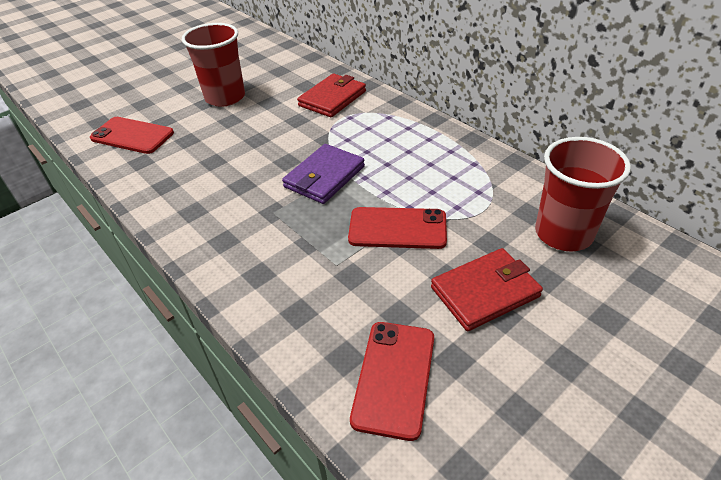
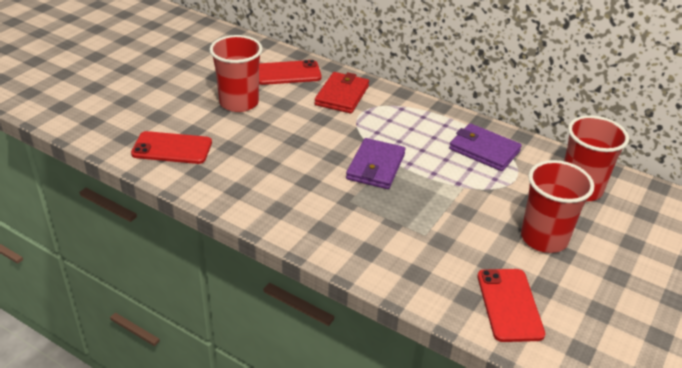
camera: 20 degrees left, 5 degrees down
(397, 228) = (457, 201): red phone -> red phone (287, 73)
(460, 172) = (484, 150): none -> purple wallet
(485, 292) = (544, 238): red wallet -> red cup

